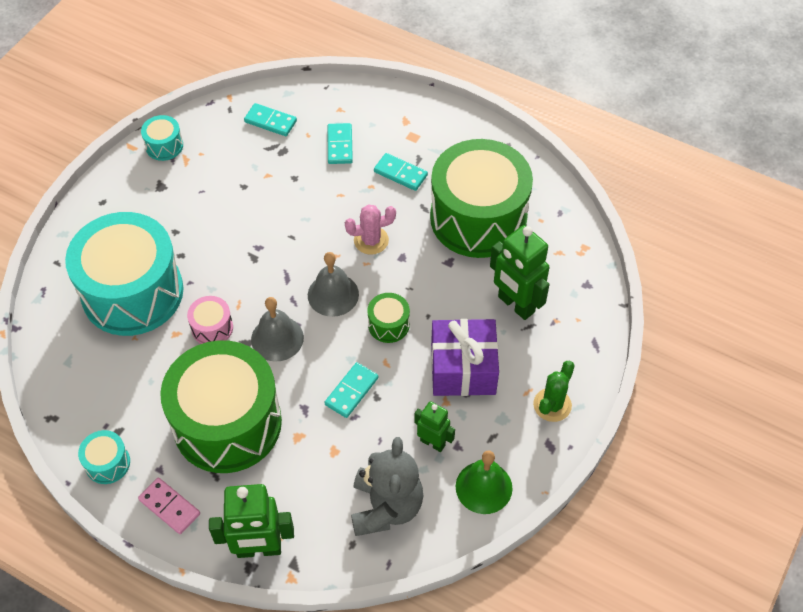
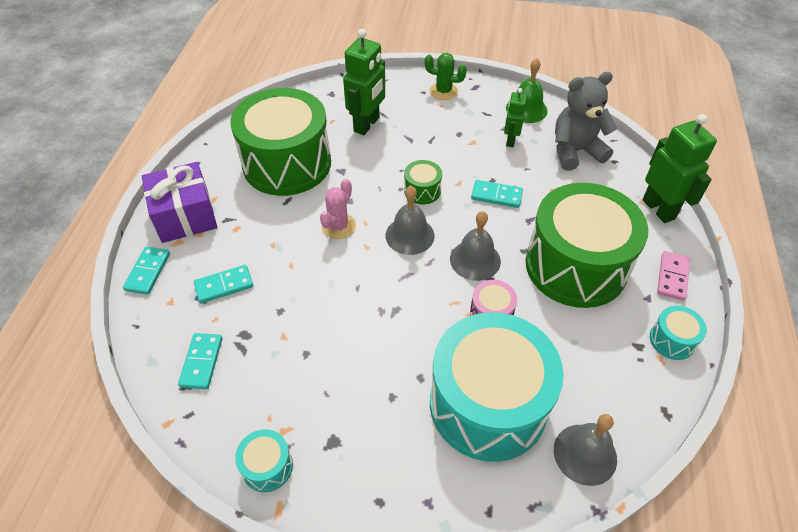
camera: 110 degrees left, 5 degrees down
(56, 341) = (585, 454): none -> grey bell
(371, 240) = (338, 226): pink cactus -> pink cactus turned 60 degrees clockwise
(400, 173) = (250, 227): turquoise domino -> turquoise domino (148, 272)
(463, 369) = (439, 139): purple gift -> purple gift (185, 216)

